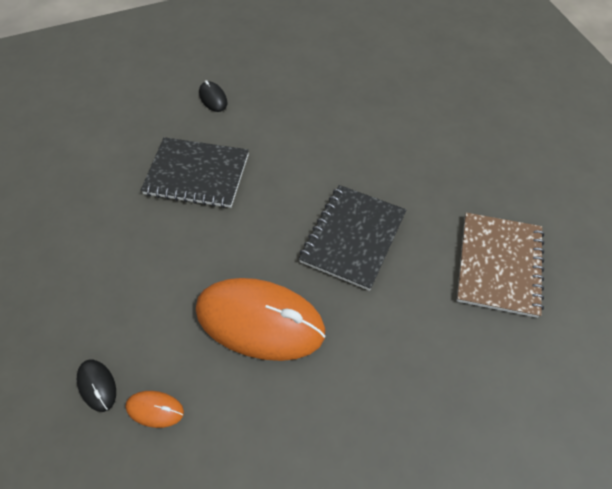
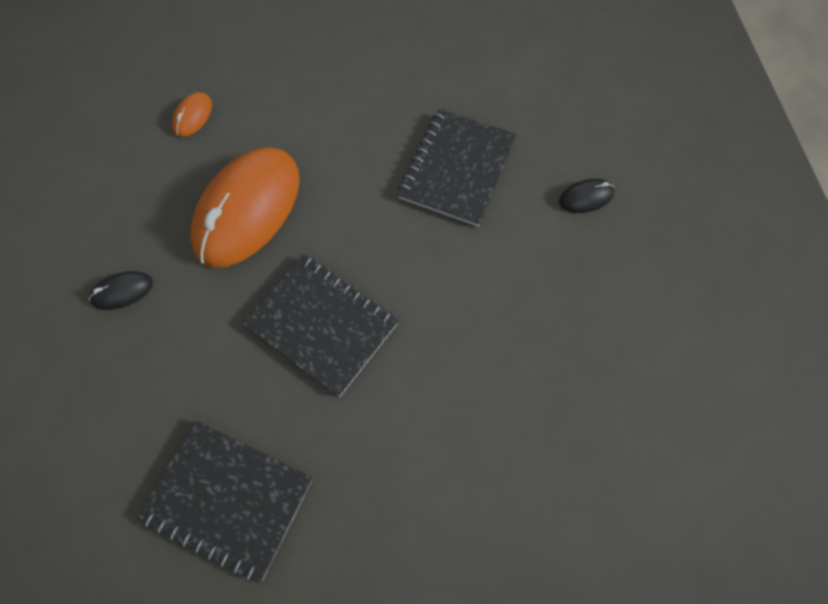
camera: 100 degrees right, 10 degrees up
(97, 385) = (231, 75): black mouse -> black mouse (122, 291)
(499, 265) = (229, 499): brown notebook -> black notebook

